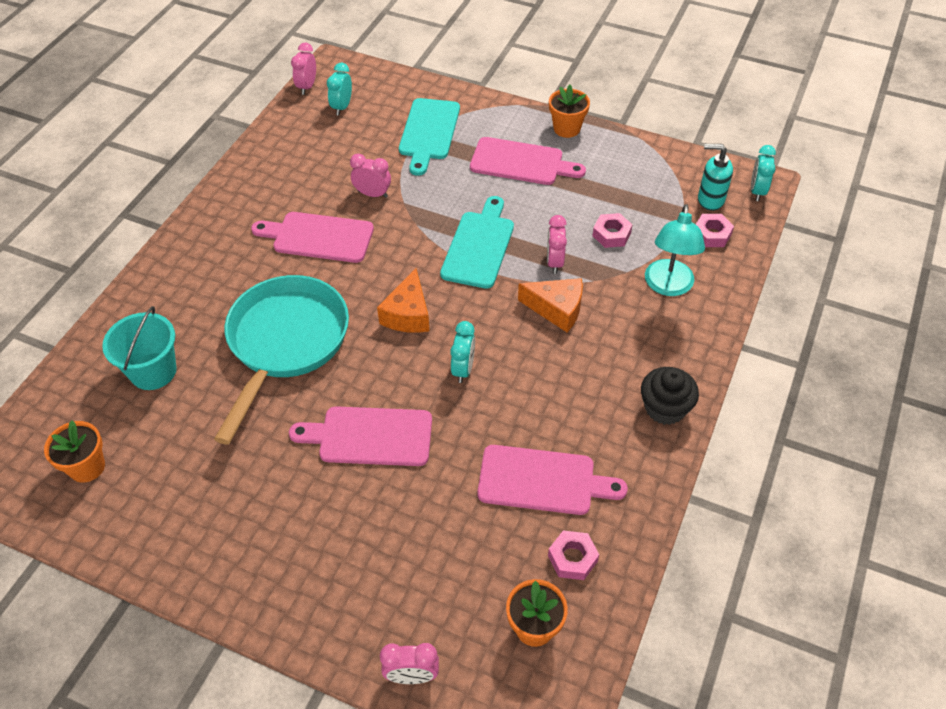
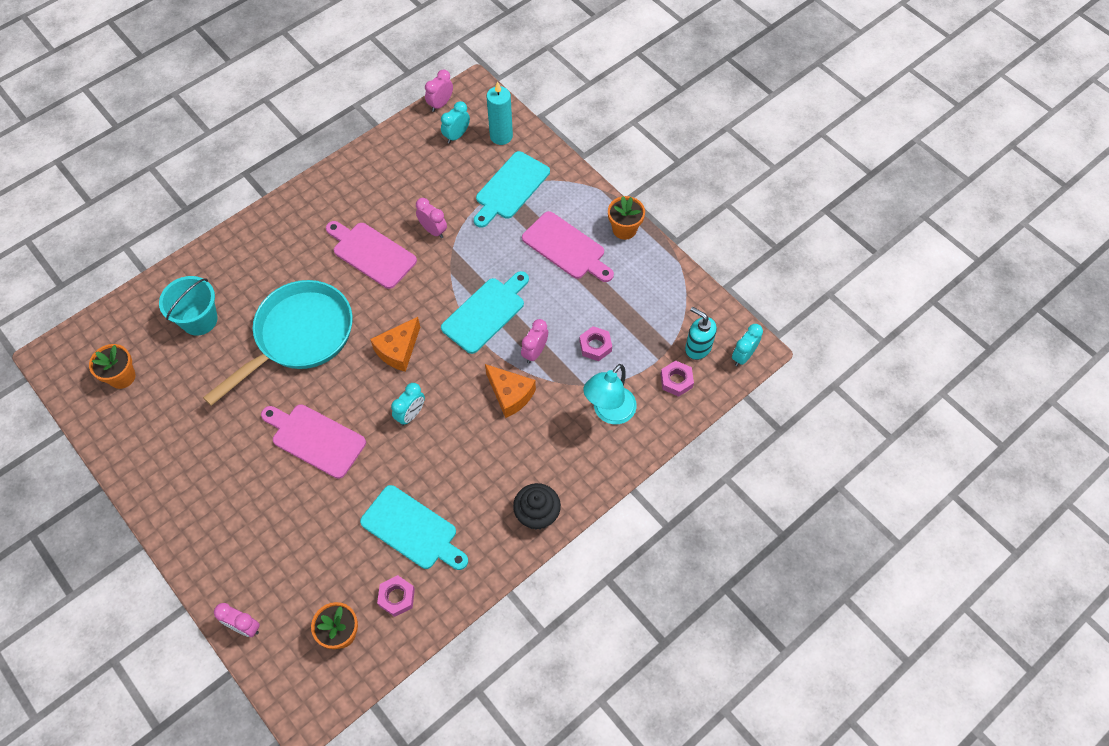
camera: 25 degrees right, 10 degrees up
(389, 93) = (501, 136): none -> turquoise candle
(542, 481) = (412, 529): pink cutting board -> turquoise cutting board

